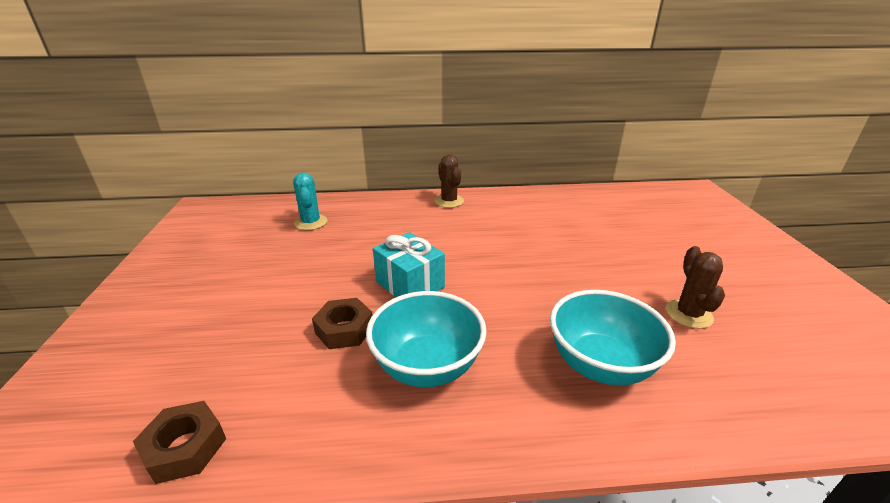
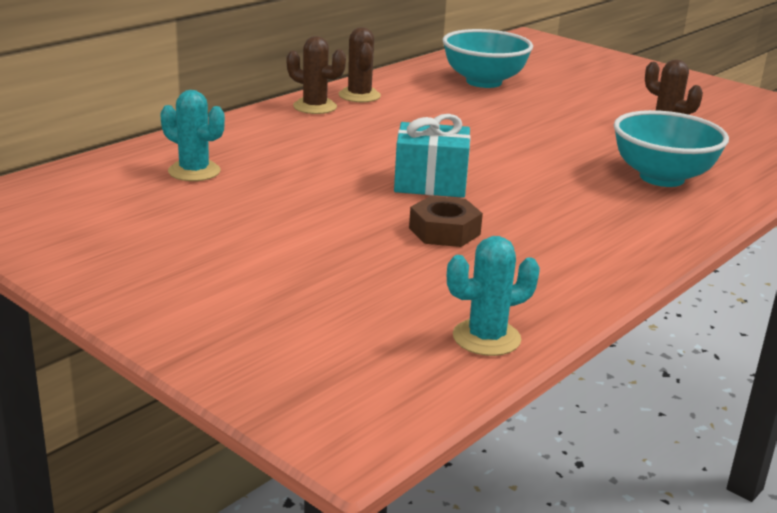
camera: 45 degrees left, 5 degrees down
(185, 447) = (486, 338): brown nut -> turquoise cactus
(427, 366) = (557, 224): turquoise bowl -> turquoise bowl (484, 82)
(489, 201) = (359, 96): none -> brown cactus

